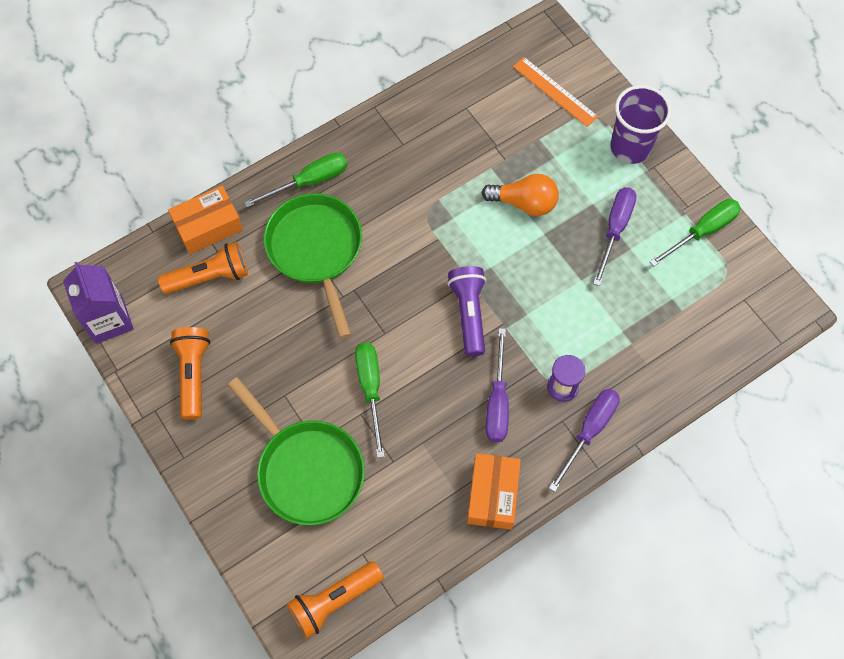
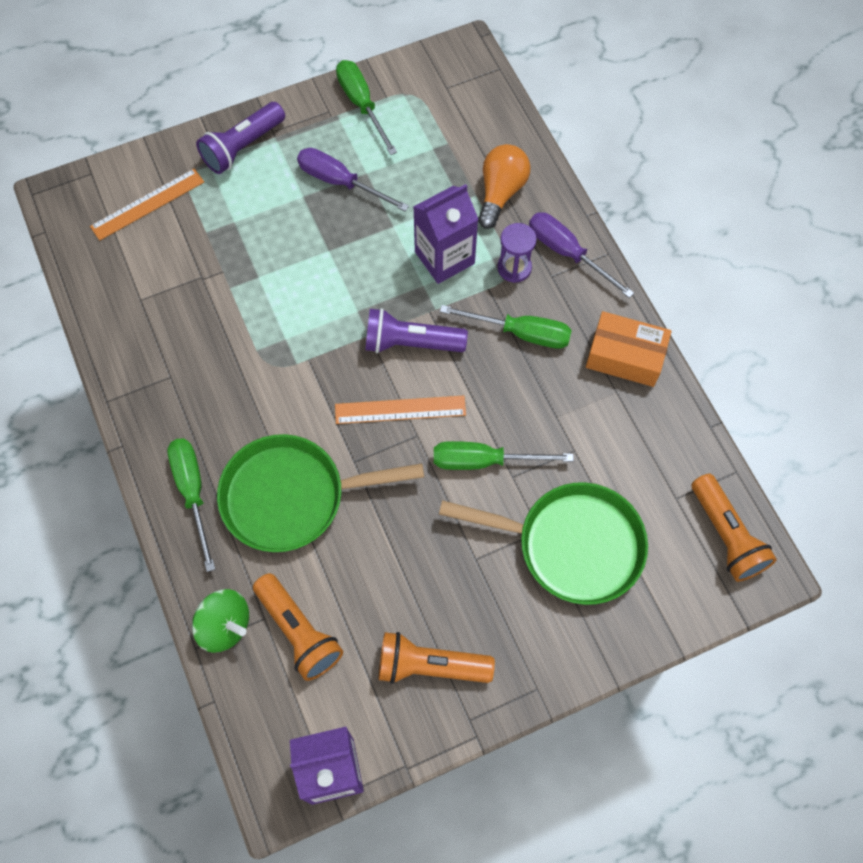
camera: 80 degrees left, 0 degrees up
(208, 226) = (225, 626): orange box -> green spinning top
(209, 277) = (298, 632): orange flashlight -> orange flashlight turned 150 degrees clockwise
(306, 469) = (571, 545): green pan -> green pan turned 45 degrees clockwise
(405, 316) = (400, 410): none -> orange ruler
(497, 401) = (520, 333): purple screwdriver -> green screwdriver
(524, 203) = (285, 262): orange light bulb -> orange light bulb (500, 192)
(559, 327) = (444, 258): none -> purple carton
(630, 147) = (242, 147): purple cup -> purple flashlight

